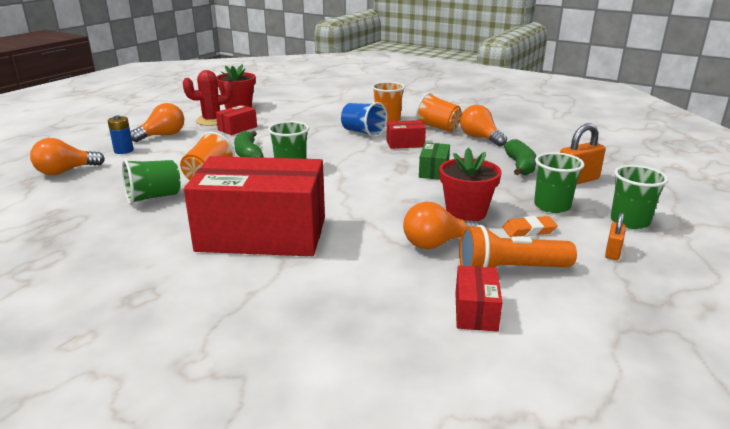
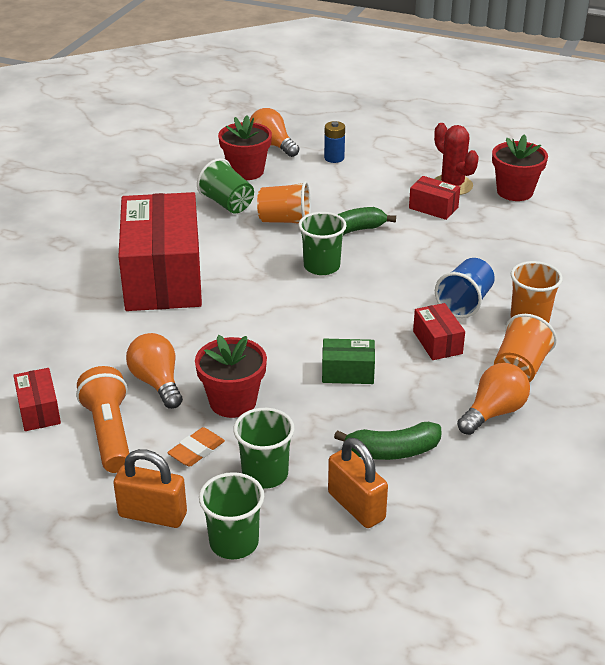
camera: 80 degrees right, 10 degrees up
(101, 185) = (246, 171): none -> red flower pot
(162, 135) = (387, 167): orange light bulb -> none
(476, 311) = (39, 410): red box -> red box turned 75 degrees clockwise
(529, 230) = (196, 450): orange eraser -> orange eraser turned 60 degrees clockwise
(612, 252) = (152, 515): orange padlock -> orange padlock, size x1.73

